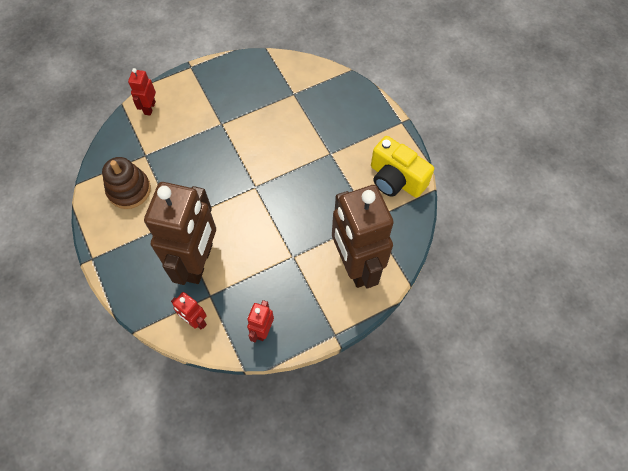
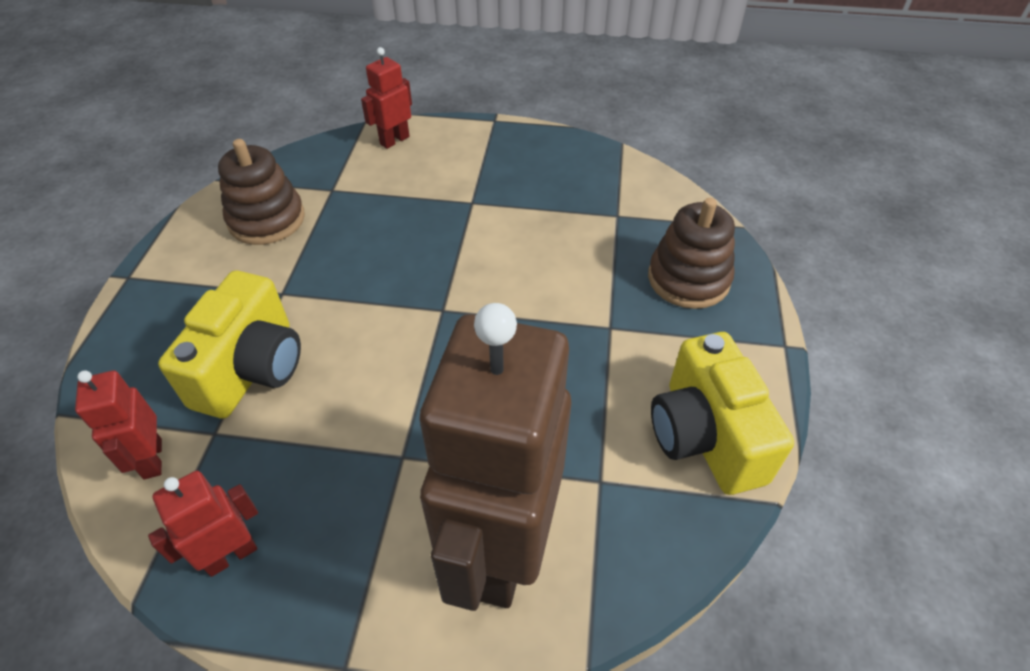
camera: 35 degrees right, 15 degrees down
(198, 262) = (252, 369): brown robot -> yellow camera
(346, 111) = (688, 279): none -> brown stacking toy

